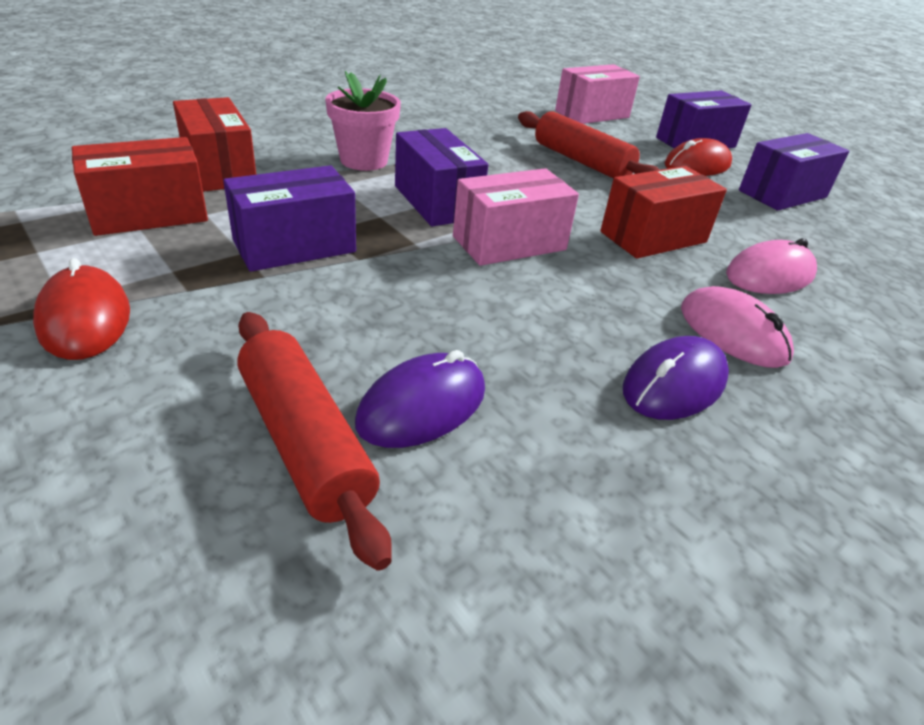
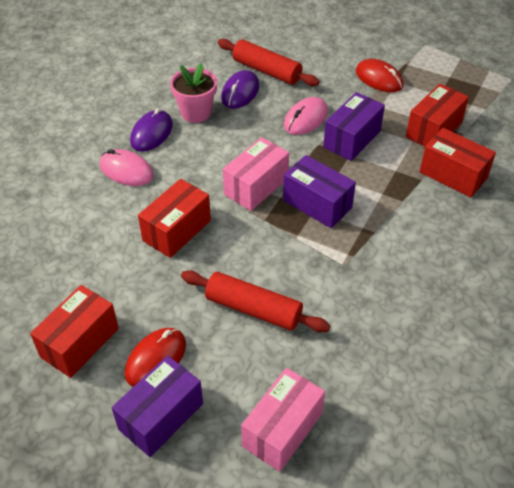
camera: 160 degrees right, 10 degrees up
(363, 161) = (394, 226): pink flower pot -> pink flower pot (196, 112)
(769, 275) = (103, 225): pink mouse -> pink mouse (305, 119)
(782, 194) = (79, 342): purple box -> red box

